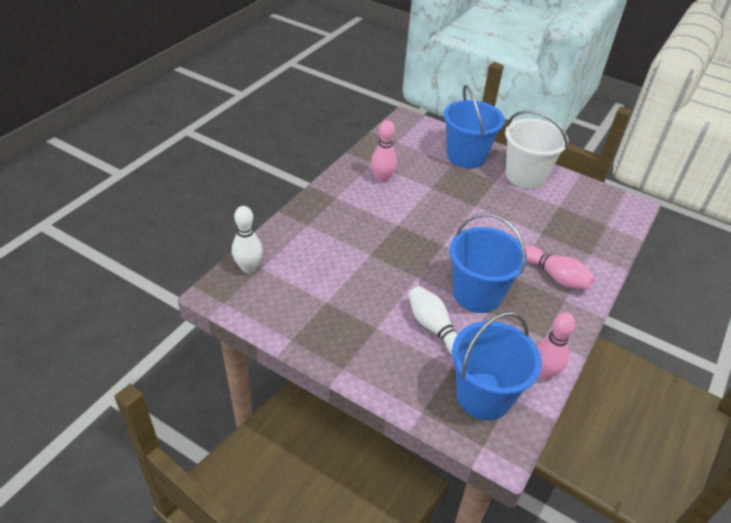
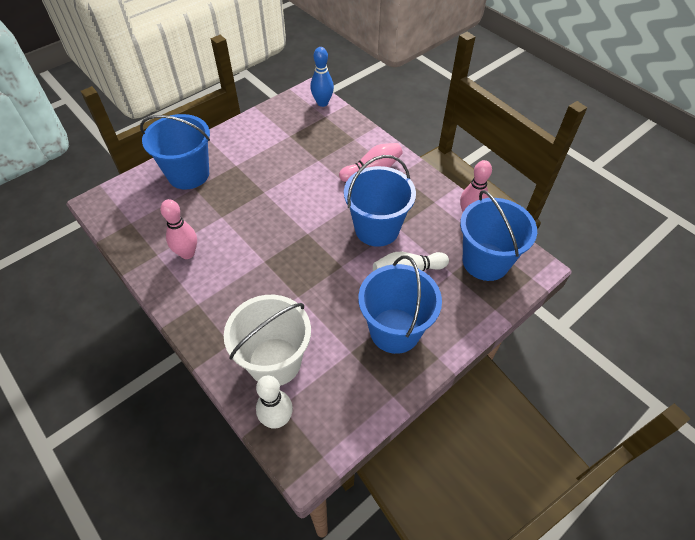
camera: 70 degrees left, 10 degrees up
(361, 329) = (395, 330): none -> blue bucket
(525, 176) = (240, 142): white bucket -> white bucket (275, 362)
(625, 219) = (322, 103): none -> blue bowling pin

